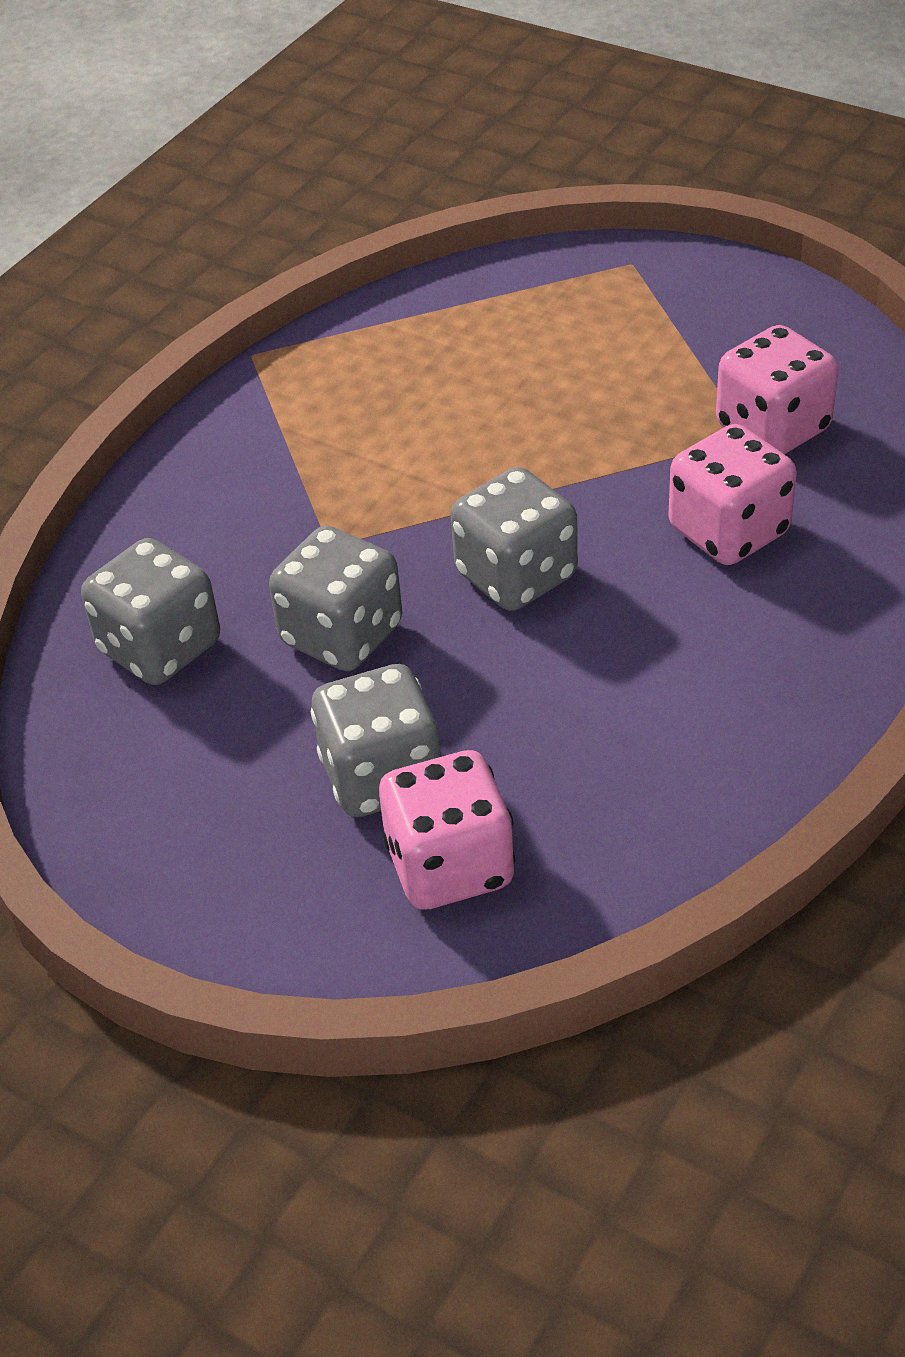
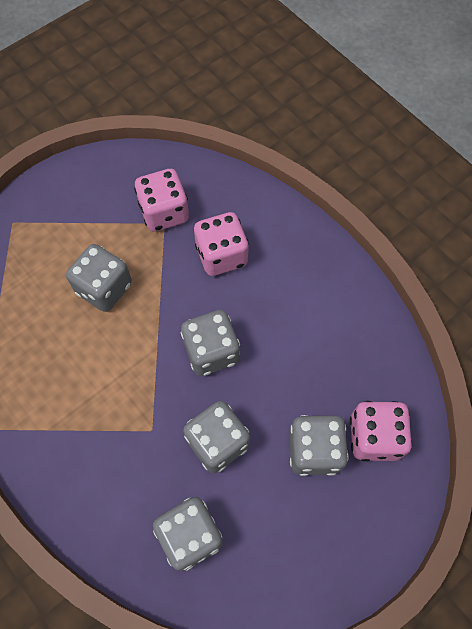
camera: 75 degrees left, 20 degrees up
(568, 404) = (104, 288): none -> grey dice

